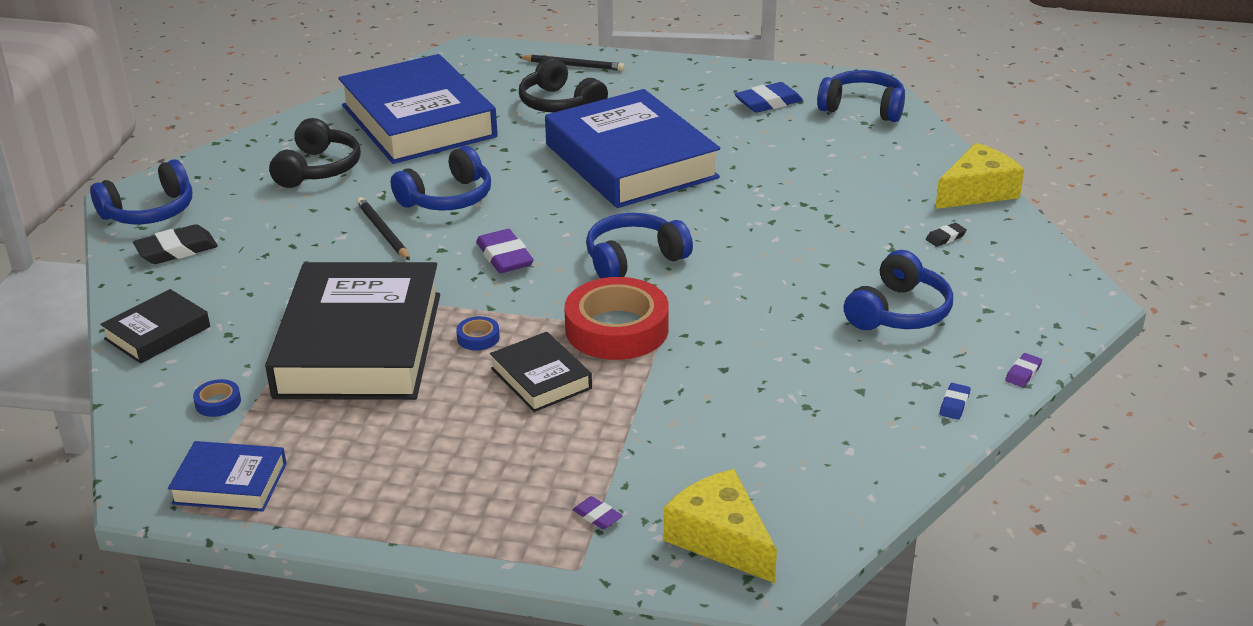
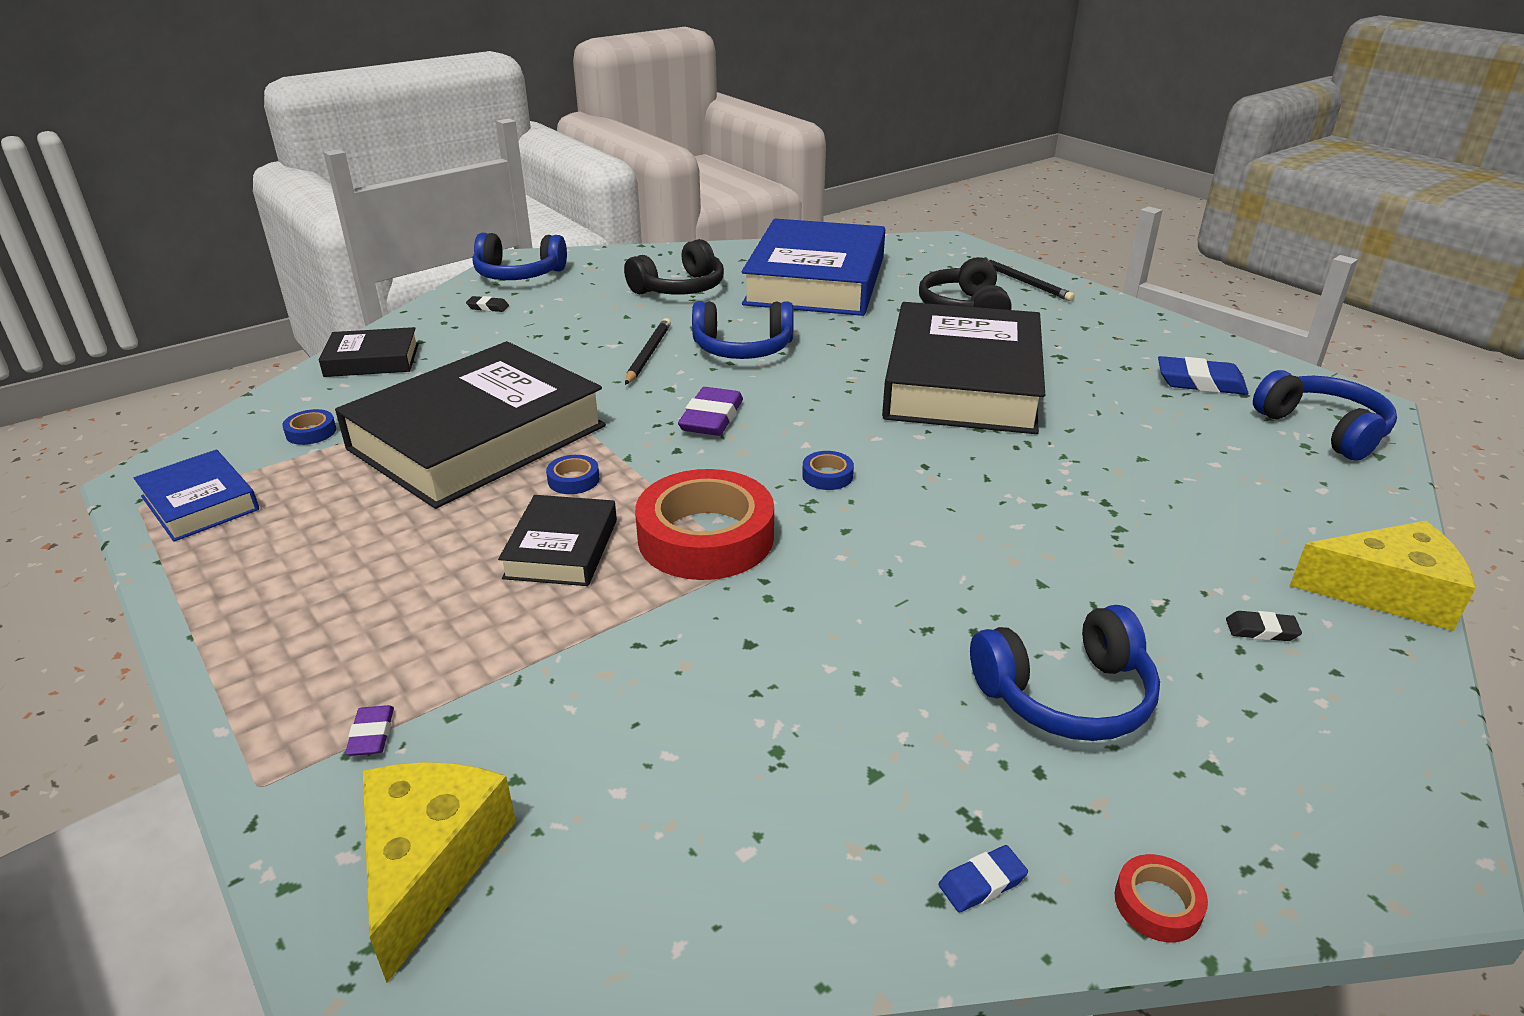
camera: 40 degrees right, 0 degrees up
(176, 250) = (488, 307): black eraser -> black eraser, size x0.52
(630, 161) = (962, 382): blue book -> black book
(634, 259) = (827, 476): blue headphones -> blue tape
(1023, 373) = (1157, 904): purple eraser -> red tape

